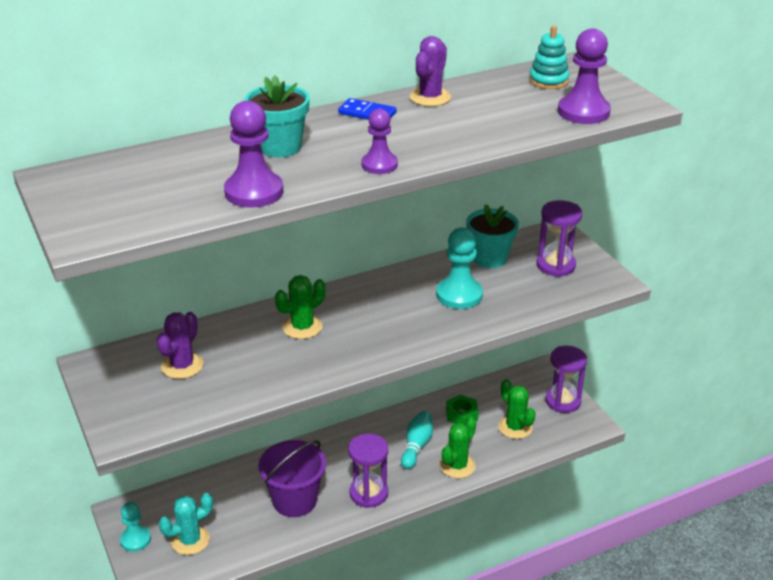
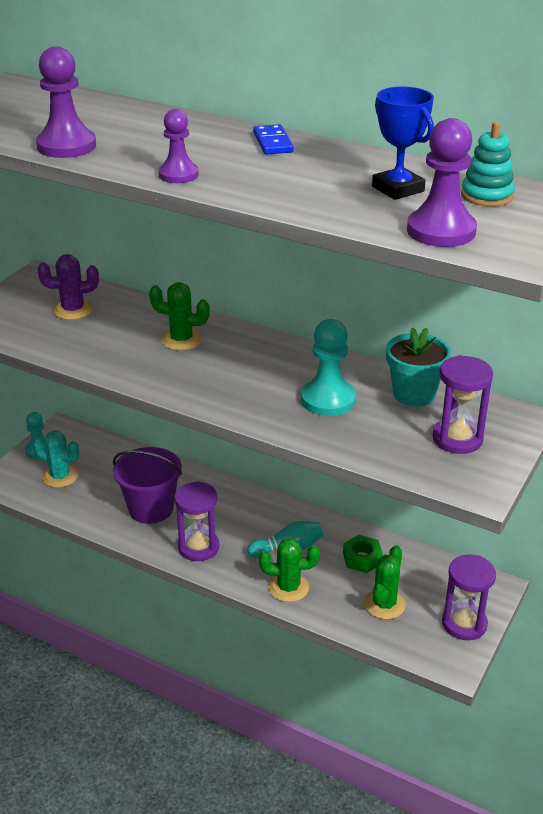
camera: 55 degrees right, 0 degrees up
(280, 147) = (157, 132): turquoise flower pot -> none
(430, 97) = (349, 156): purple cactus -> none
(505, 102) = (398, 189): none -> blue trophy

